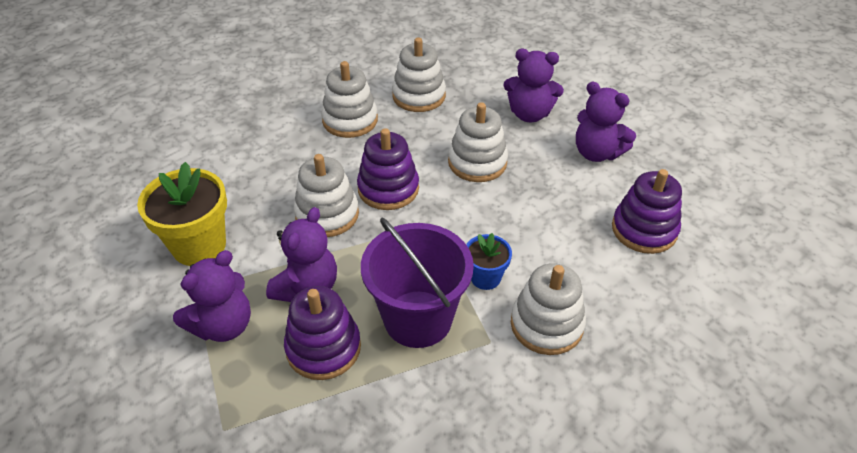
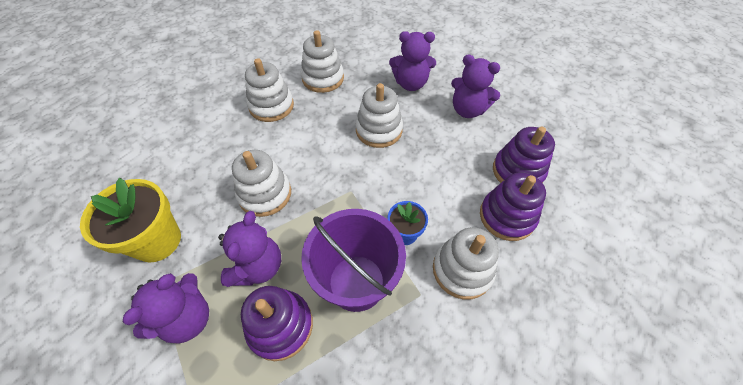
camera: 10 degrees left, 10 degrees up
(388, 189) = (312, 163): purple stacking toy -> purple stacking toy (507, 216)

